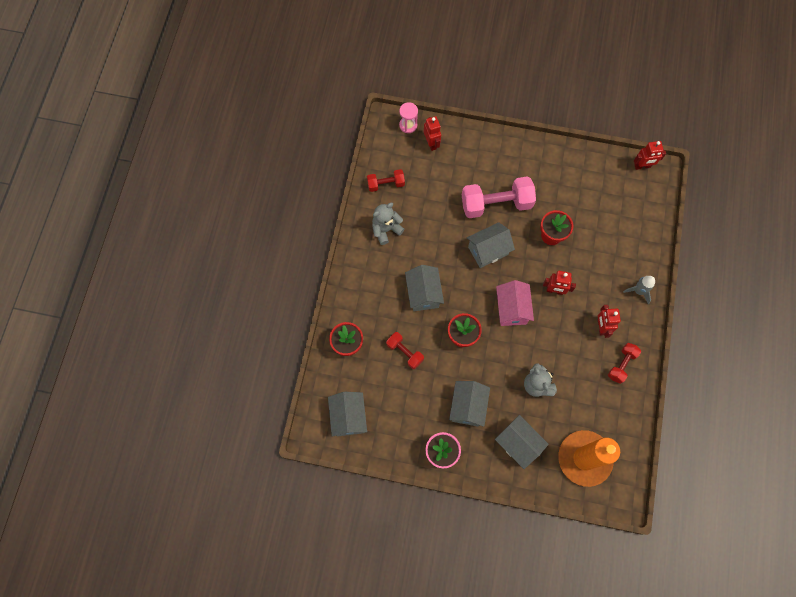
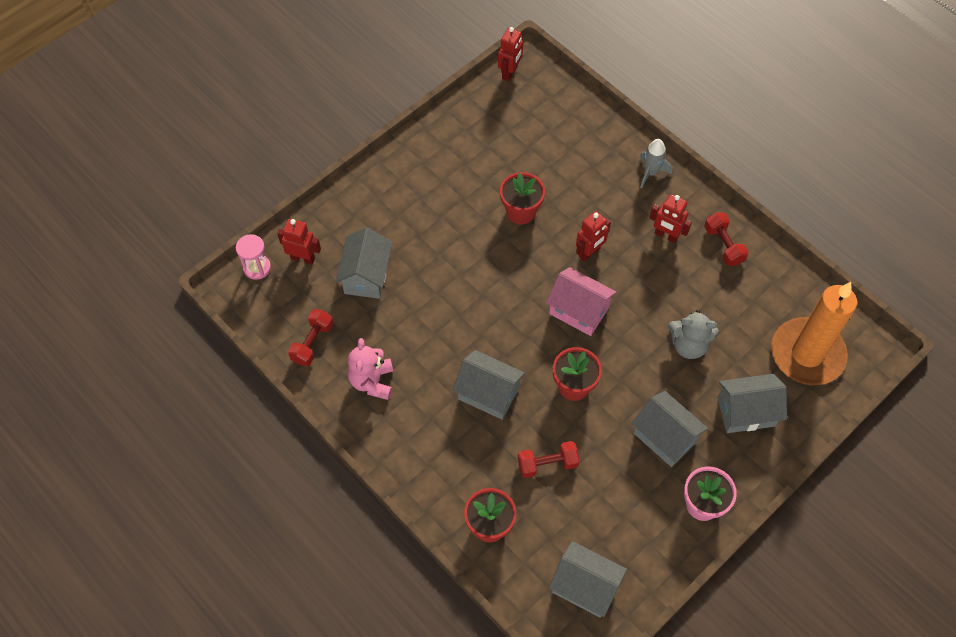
camera: 55 degrees left, 10 degrees down
(386, 229) = (372, 381): grey teddy bear -> pink teddy bear
(488, 250) = (488, 288): grey house -> grey house (366, 276)
(496, 204) = (437, 241): pink dumbbell -> none

